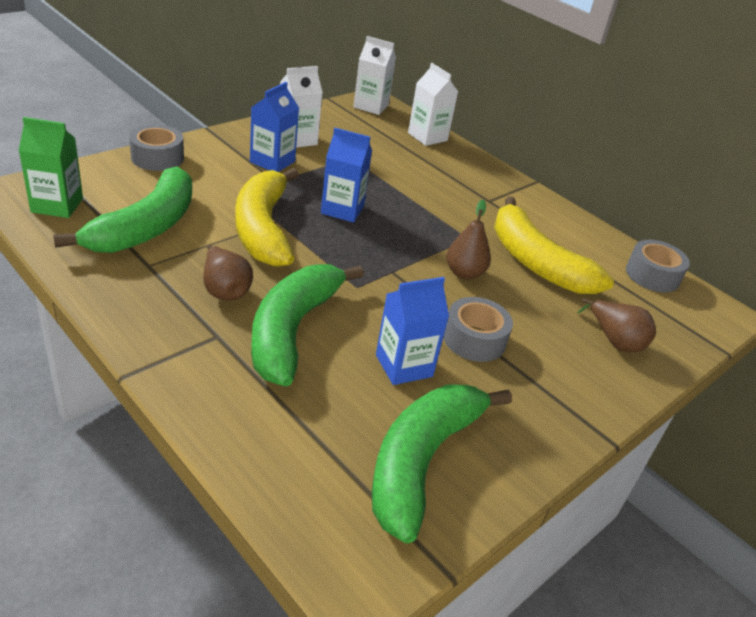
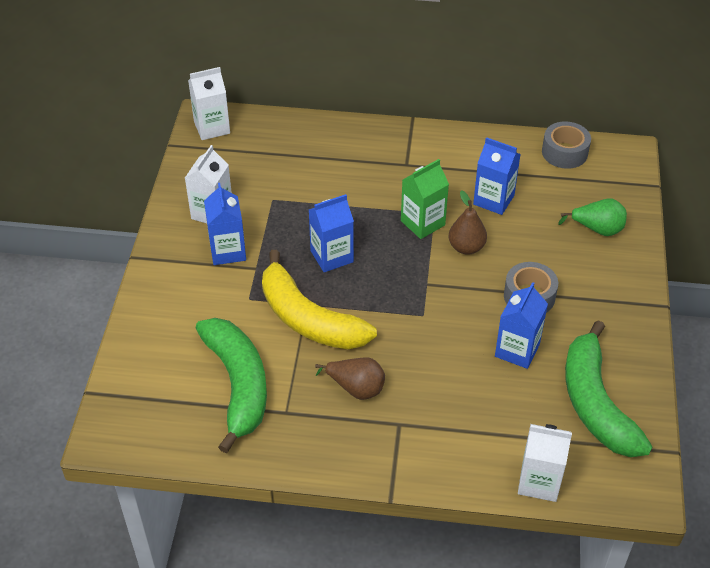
camera: 35 degrees left, 10 degrees up
(57, 205) = (154, 421): green carton -> green carton (422, 223)
(157, 158) = (148, 318): grey tape -> none
(292, 330) = (431, 381): green banana -> none
(427, 137) = (292, 130): white carton -> white carton (539, 482)
(536, 262) = (493, 200): yellow banana -> blue carton
(614, 341) = (597, 229): brown pear -> green pear

